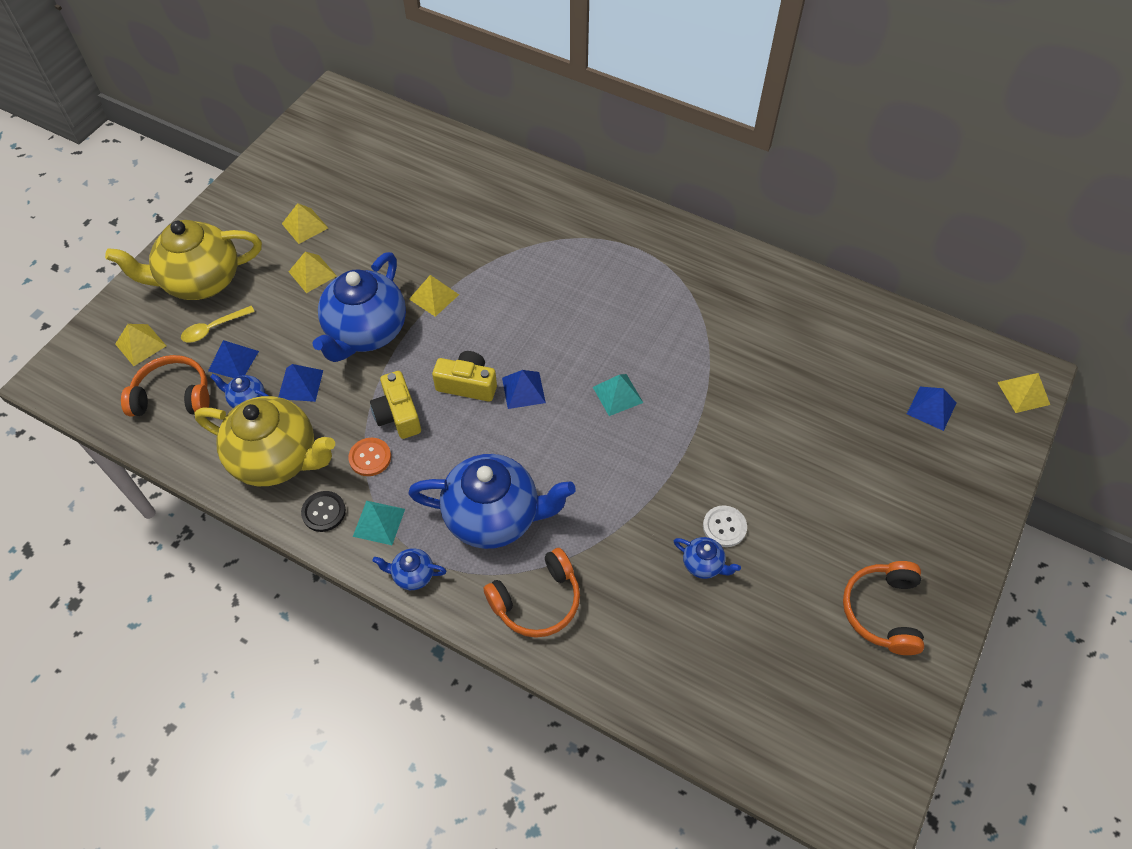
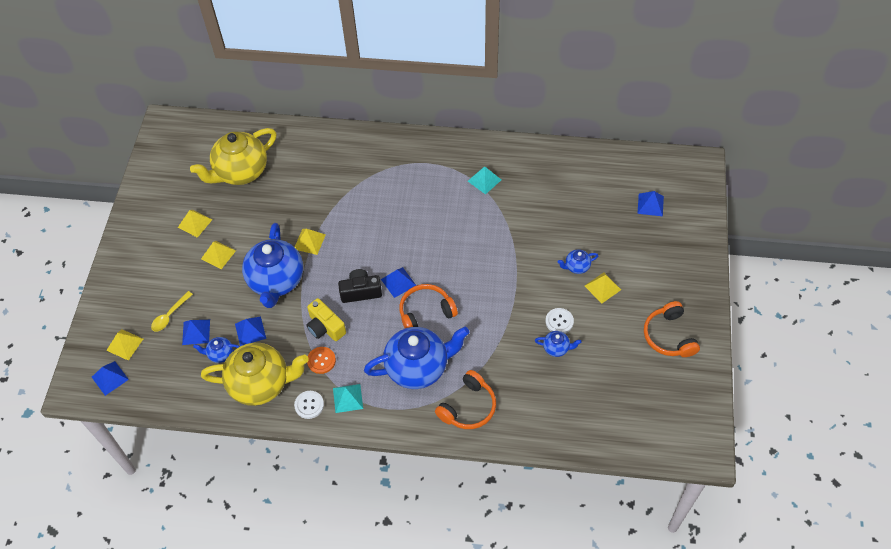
camera: 20 degrees left, 0 degrees up
(100, 380) = (110, 378): none -> blue pyramid
(173, 396) = (167, 370): orange headphones -> orange headphones (425, 312)
(201, 281) = (142, 287): yellow teapot -> yellow teapot (241, 172)
(324, 512) = (309, 405): black button -> white button
(413, 575) = (385, 421): blue teapot -> blue teapot (576, 267)
(467, 384) = (361, 291): yellow camera -> black camera
(618, 394) = (459, 264): turquoise pyramid -> turquoise pyramid (484, 180)
(1023, 393) = (699, 176): yellow pyramid -> yellow pyramid (602, 287)

